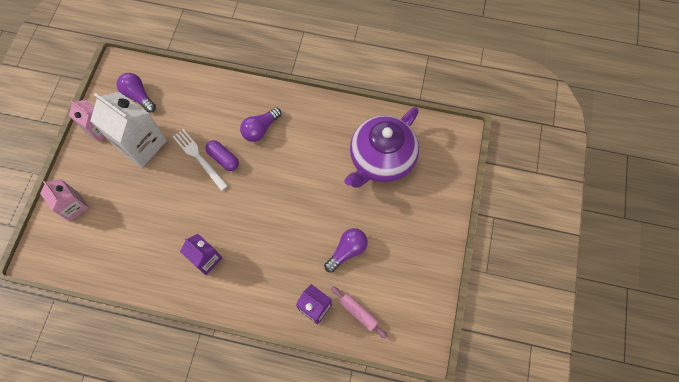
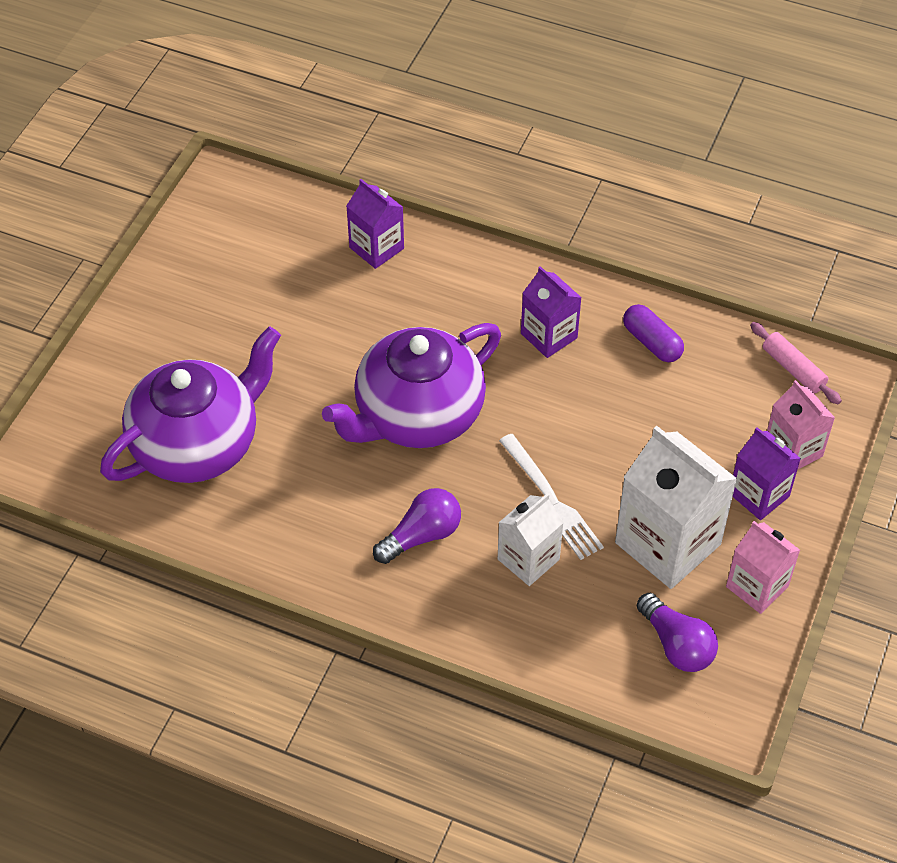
camera: 170 degrees left, 15 degrees down
(94, 177) = (759, 495): none -> purple carton
(208, 125) = (528, 559): none -> white carton
(223, 158) = (503, 491): purple capsule -> purple capsule (652, 342)
(273, 195) = (417, 415): none -> purple teapot
(347, 251) = (304, 313): purple light bulb -> none
(358, 312) = (309, 232): pink rolling pin -> pink rolling pin (793, 369)

